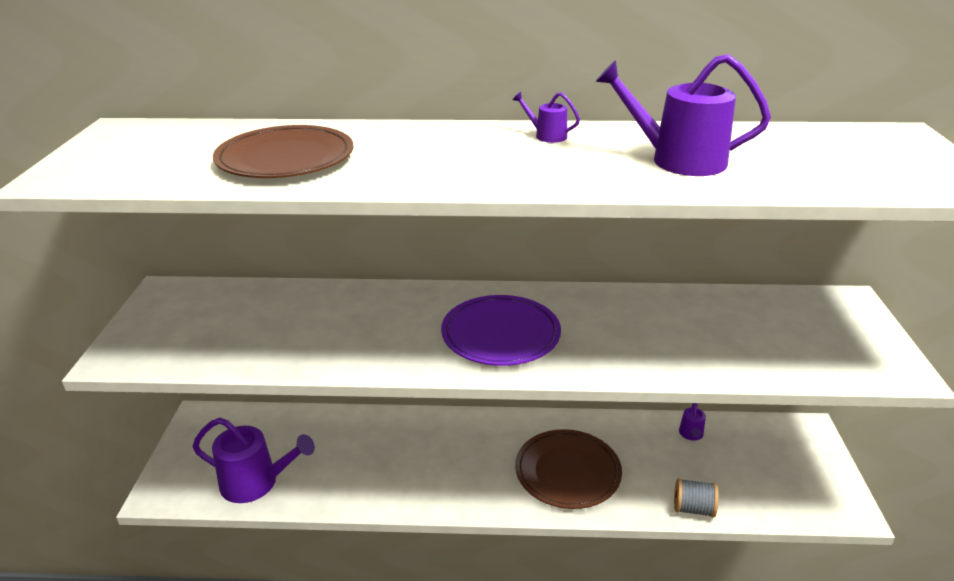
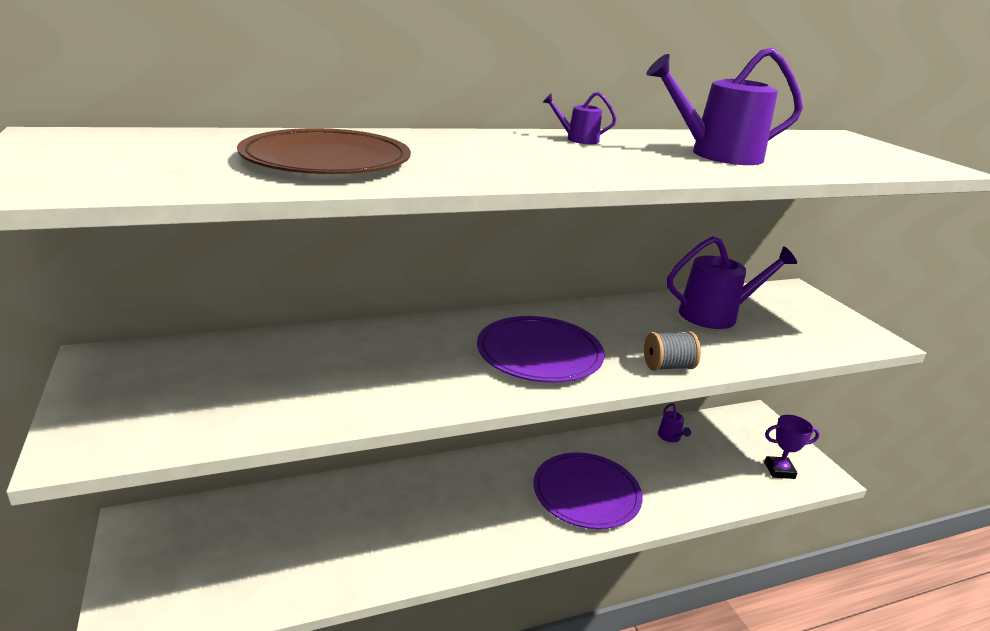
camera: 25 degrees left, 5 degrees down
(255, 483) = (252, 585): purple watering can -> purple watering can (715, 315)
(567, 472) = (586, 494): brown plate -> purple plate
(693, 508) = (711, 502): grey spool -> grey spool (667, 366)
(796, 494) = (779, 470): none -> purple trophy

